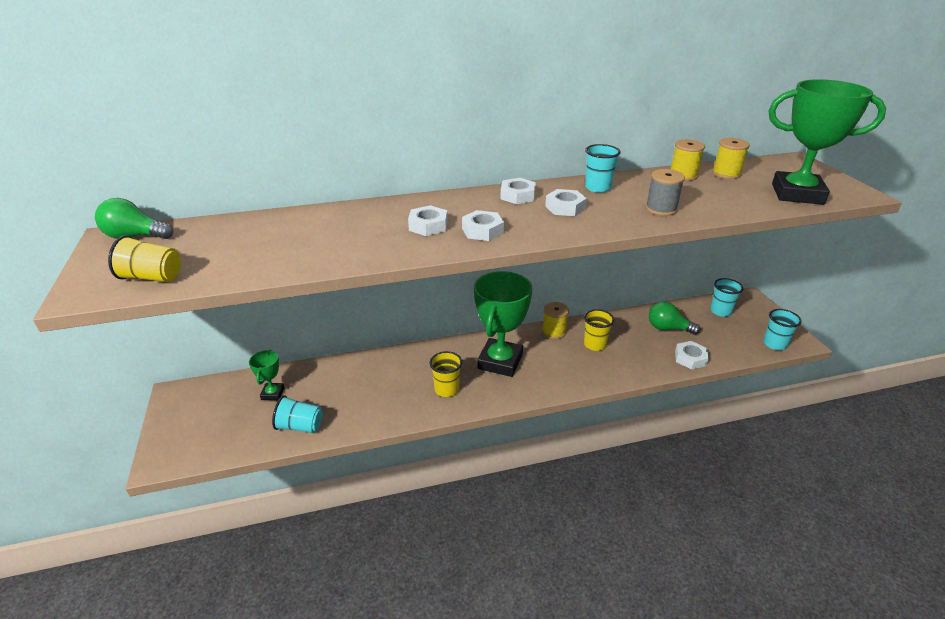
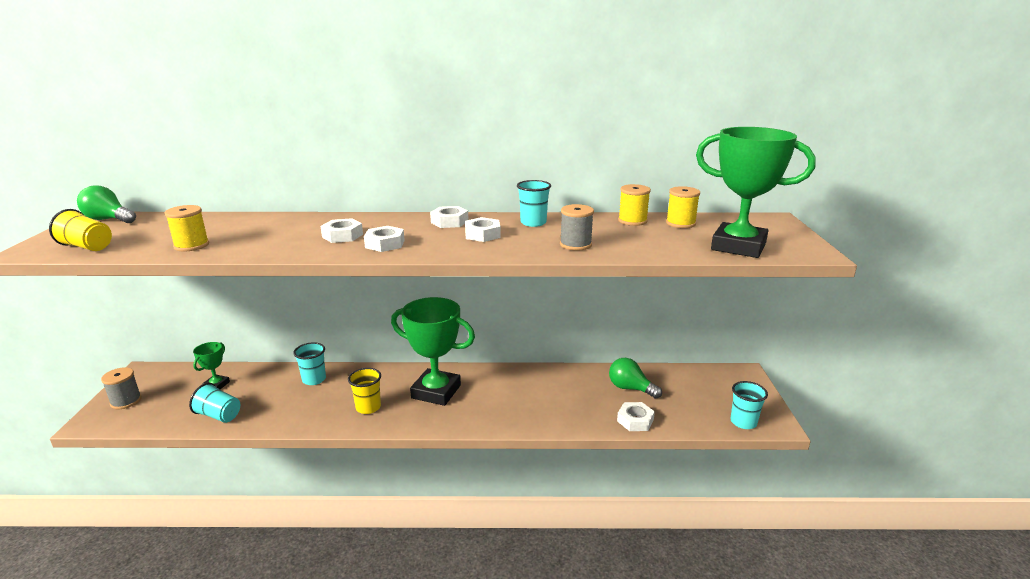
camera: 15 degrees right, 10 degrees down
(183, 430) = (126, 401): none -> grey spool
(500, 361) = (436, 392): green trophy -> green trophy turned 75 degrees clockwise
(554, 331) = (508, 373): yellow spool -> yellow spool (191, 245)
(594, 344) = (541, 391): yellow cup -> none
(720, 311) = (701, 381): turquoise cup -> turquoise cup (314, 379)

